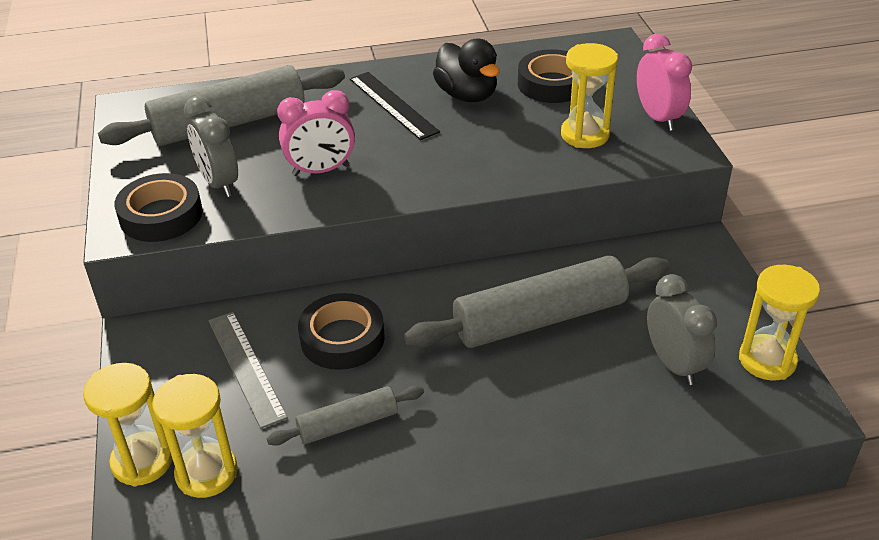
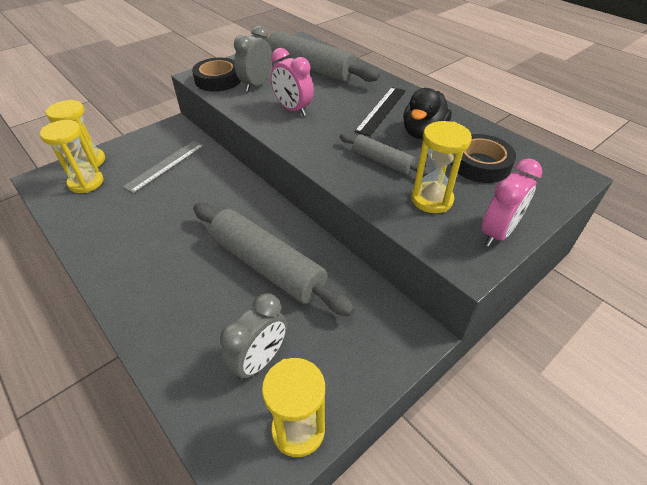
camera: 60 degrees right, 5 degrees up
(342, 338) = (203, 189): black tape -> none
(348, 424) = (136, 216): grey rolling pin -> grey rolling pin (382, 161)

